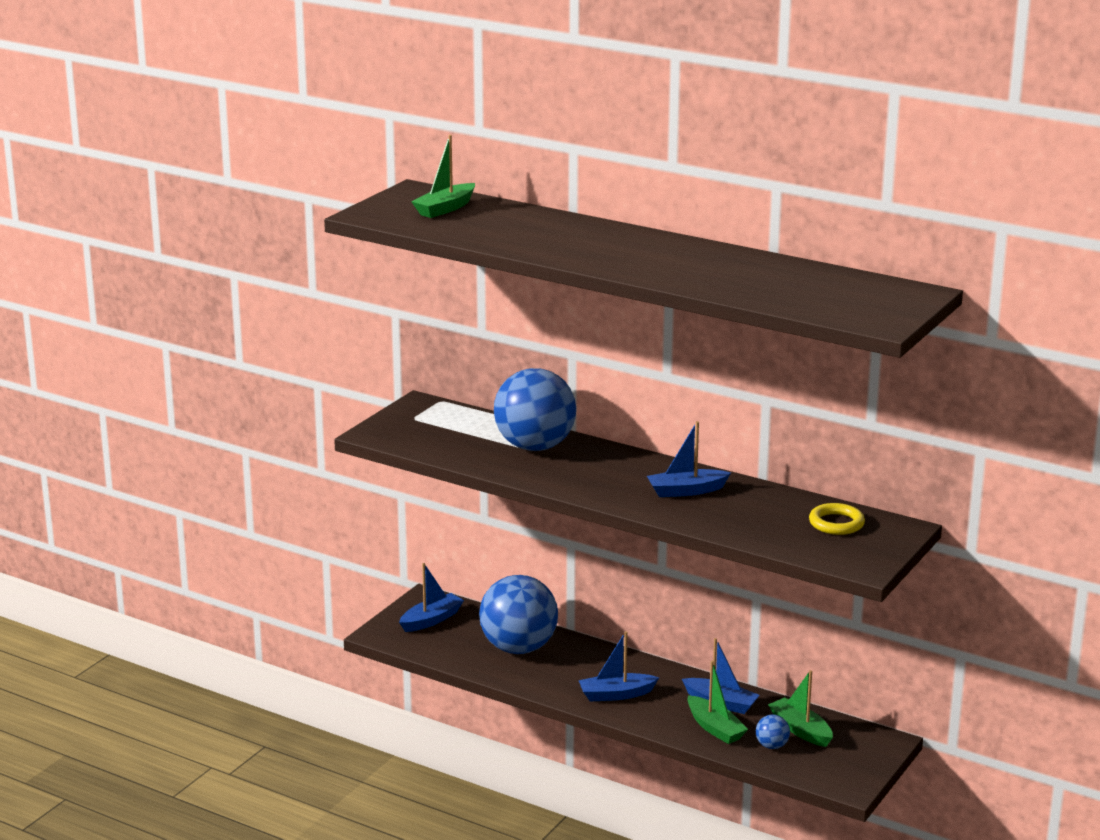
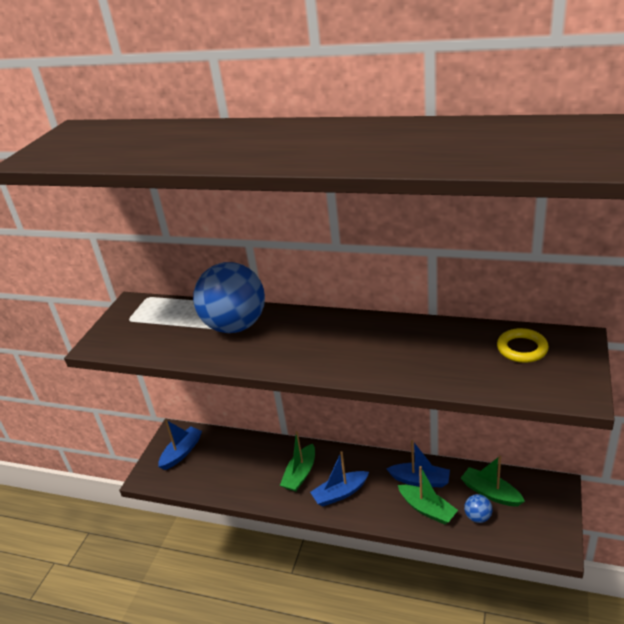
camera: 10 degrees left, 10 degrees up
(445, 209) = (105, 138): green boat -> green boat (300, 474)
(518, 648) = (253, 464): blue ball -> none
(686, 491) = (378, 343): blue boat -> none

